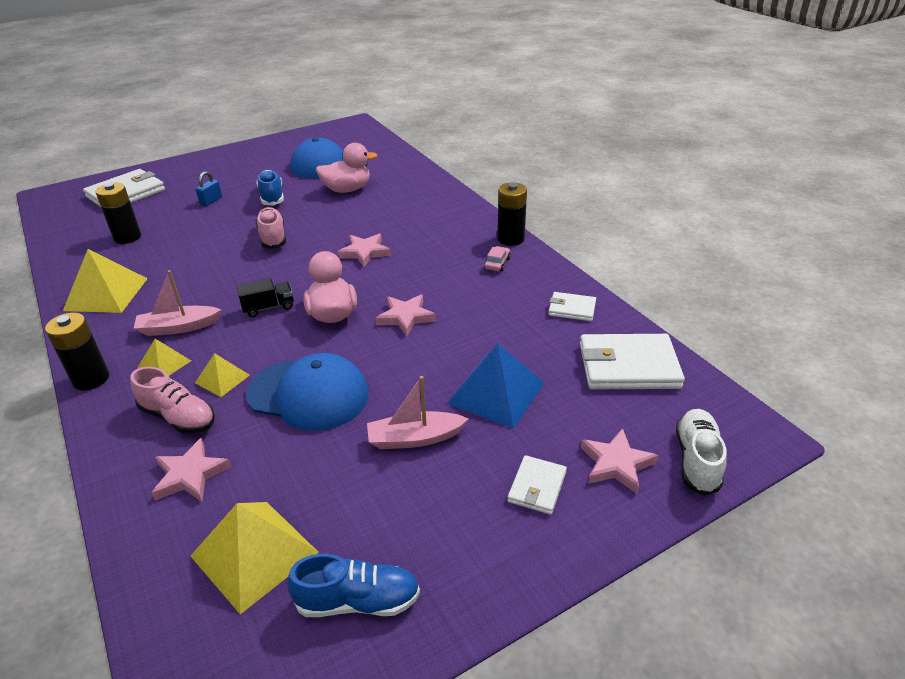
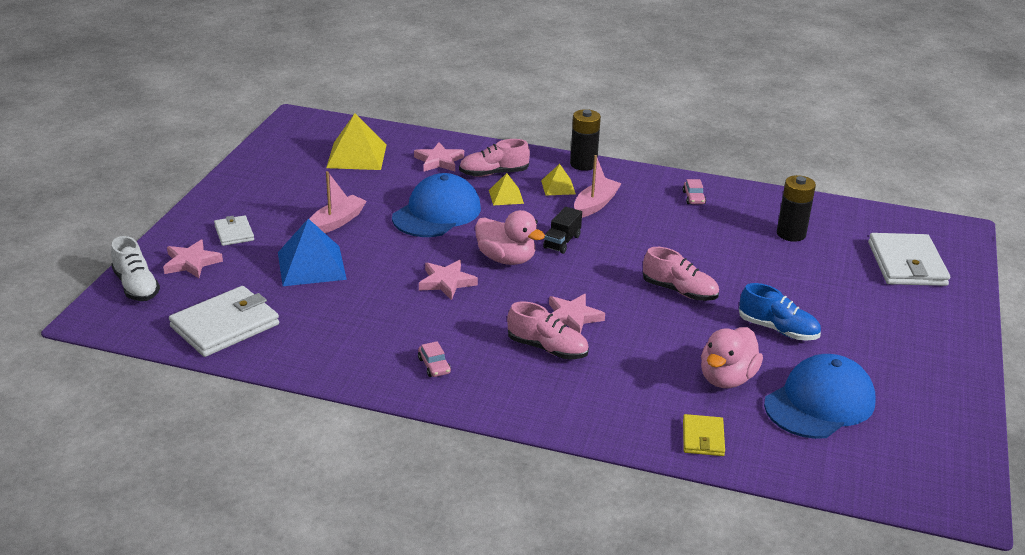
camera: 135 degrees right, 5 degrees down
(106, 294) = (693, 198): yellow pyramid -> pink car
(211, 201) = (817, 296): blue padlock -> none
(308, 394) = (437, 213): blue cap -> blue cap turned 150 degrees clockwise
(358, 601) = (284, 164): blue shoe -> none
(408, 175) = (703, 438): none -> yellow wallet
(412, 242) = (547, 348): none -> pink shoe
(510, 239) = (456, 402): black battery -> none
(572, 309) = (314, 352): white wallet -> none

